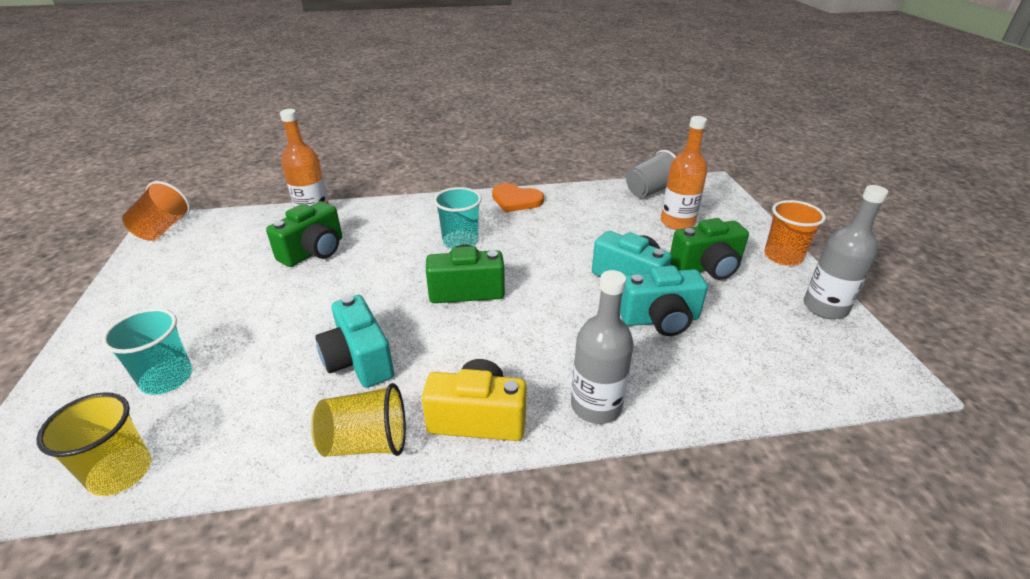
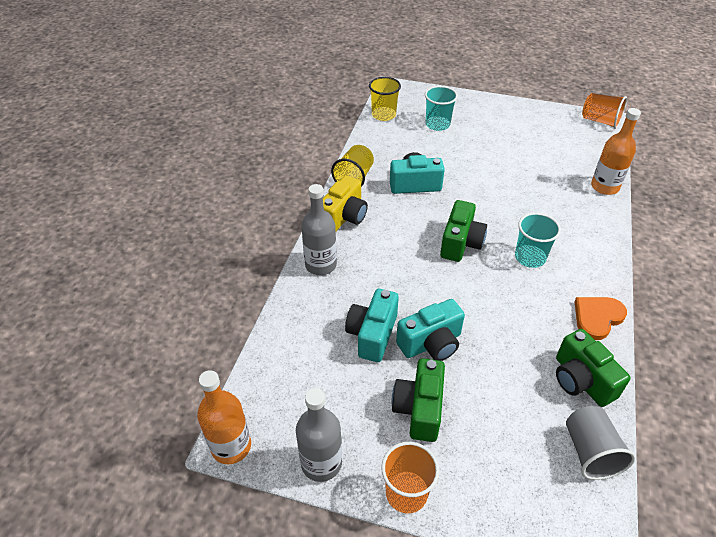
camera: 115 degrees right, 10 degrees up
(314, 251) = (543, 181): green camera -> green camera (581, 380)
(677, 222) = (508, 435): orange bottle -> orange bottle (231, 446)

